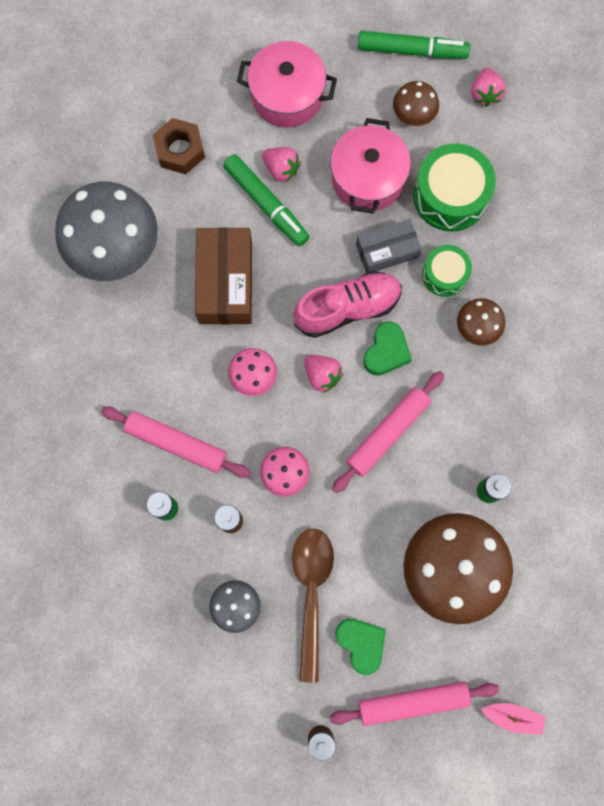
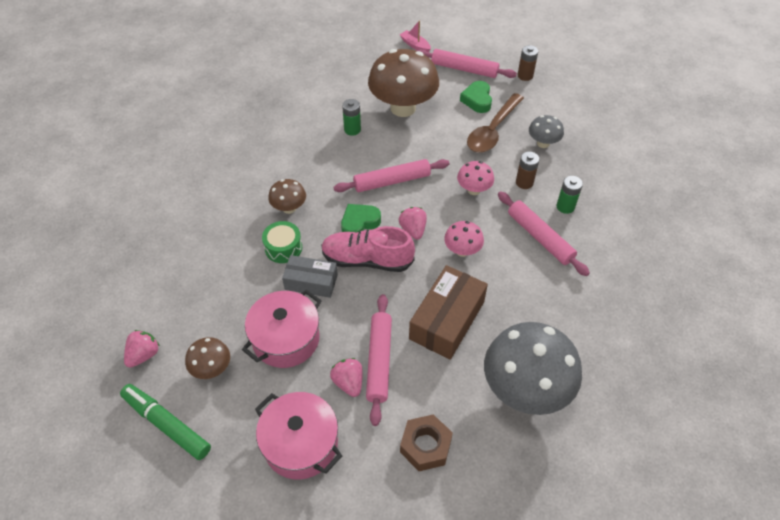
camera: 150 degrees left, 25 degrees down
(266, 204) = (379, 361): green marker -> pink rolling pin
(450, 196) = (236, 295): green drum -> none

